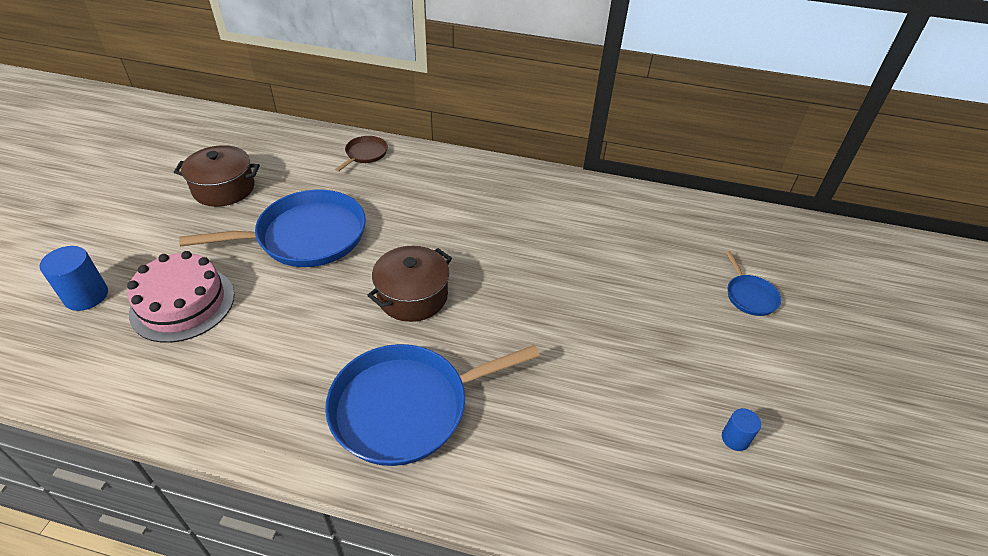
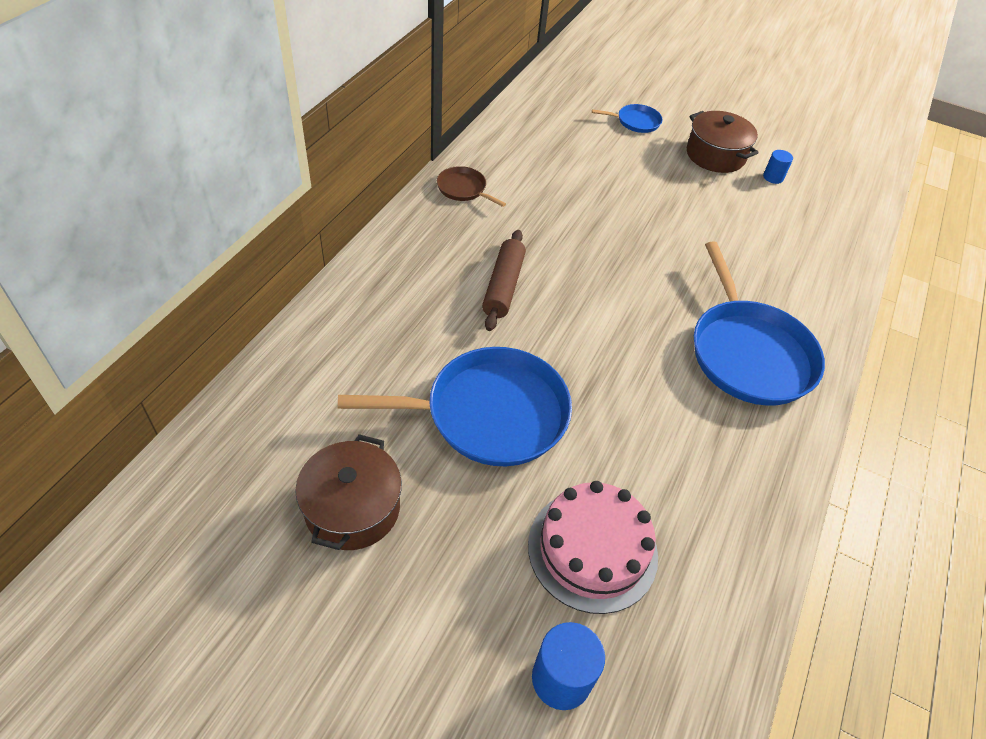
camera: 80 degrees left, 5 degrees up
(306, 236) = (489, 413): blue pan -> blue pan turned 90 degrees clockwise
(365, 154) = (328, 336): brown pan -> brown pan (463, 189)
(412, 296) = (608, 328): brown pot -> brown pot (715, 155)
(443, 227) = (503, 286): none -> brown rolling pin

